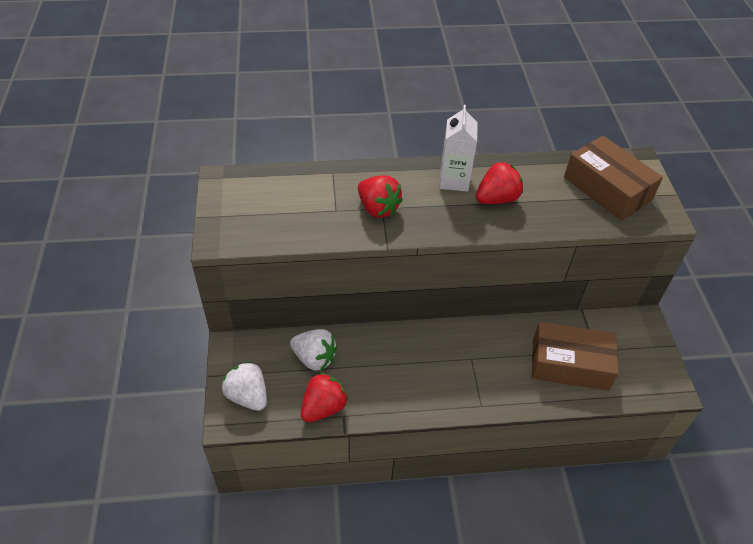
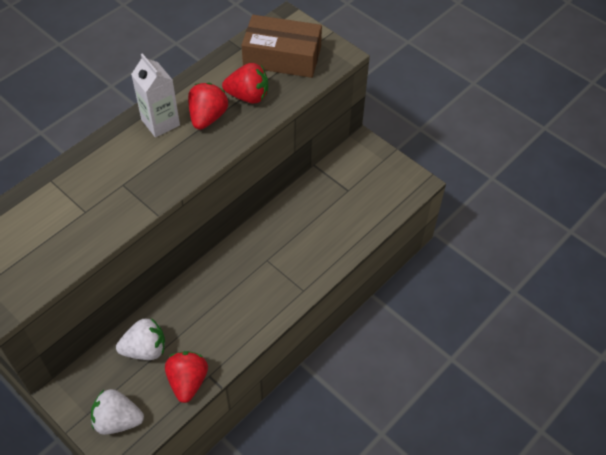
camera: 40 degrees left, 5 degrees up
(378, 208) = (119, 187): red strawberry -> red strawberry (248, 96)
(570, 364) = (339, 214): brown box -> none

